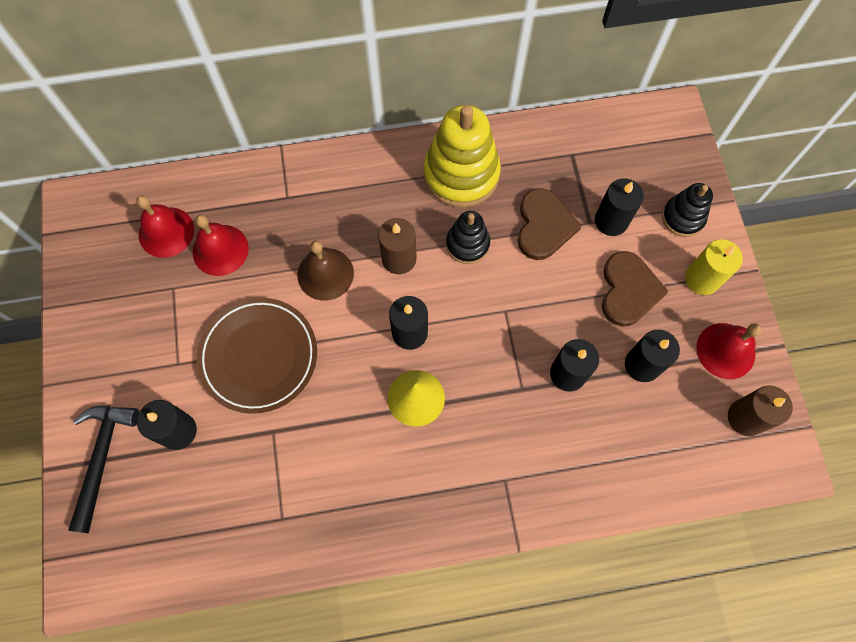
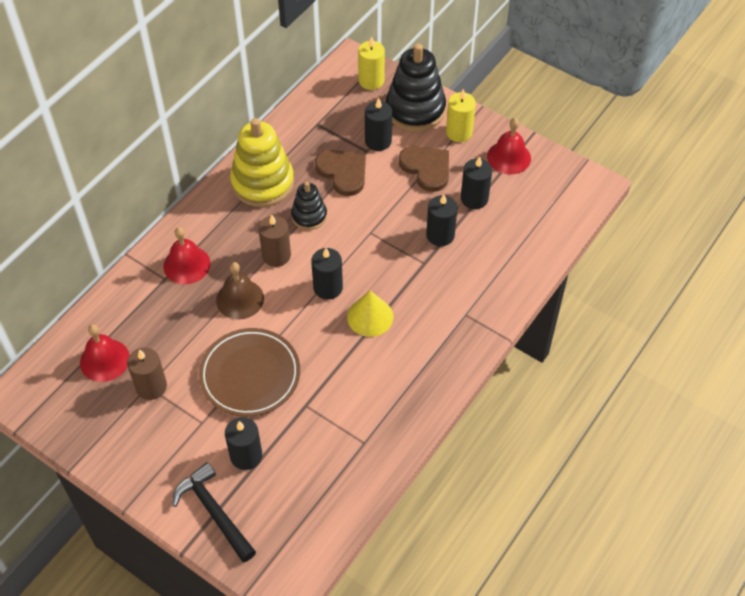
camera: 45 degrees left, 15 degrees down
(220, 250) = (155, 340): red bell -> red bell (187, 265)
(671, 150) = (371, 81): none -> yellow candle
(683, 217) = (415, 110): black stacking toy -> black stacking toy, size x1.80
(745, 418) = (553, 181): brown candle -> brown candle (151, 386)

